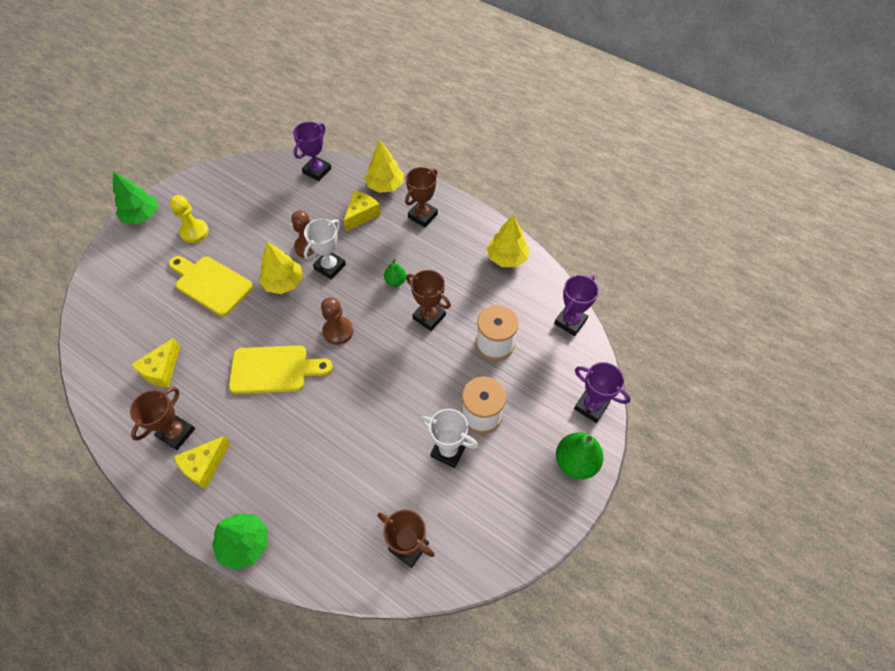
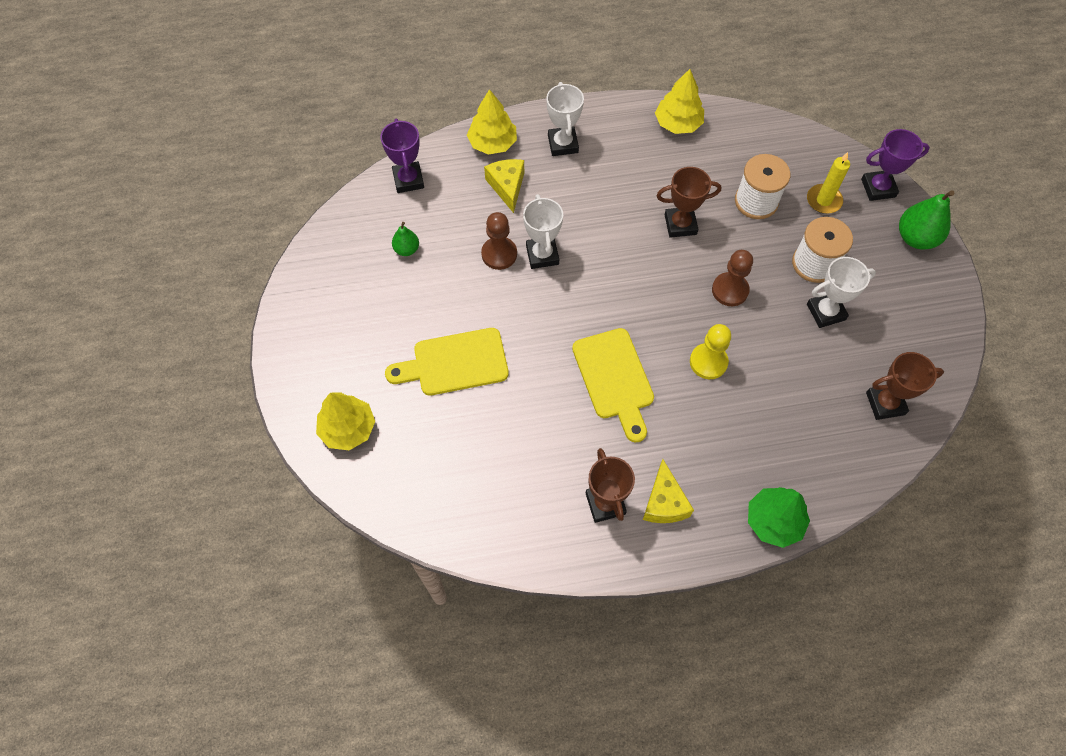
camera: 45 degrees left, 5 degrees up
(142, 215) = (288, 365): green tree -> none
(161, 370) = (517, 471): yellow cheese -> none
(194, 232) = (368, 333): yellow pawn -> yellow pawn (708, 362)
(274, 369) = (614, 379): yellow cutting board -> yellow cutting board turned 120 degrees clockwise
(283, 282) = (520, 303): yellow tree -> yellow tree (348, 428)
(338, 331) = (624, 301): brown pawn -> brown pawn (730, 290)
(395, 281) = (615, 219): green pear -> green pear (407, 249)
(422, 216) = (563, 144): brown trophy -> white trophy
(541, 381) = (823, 200): none -> yellow candle
(570, 322) = (788, 136): purple trophy -> none

